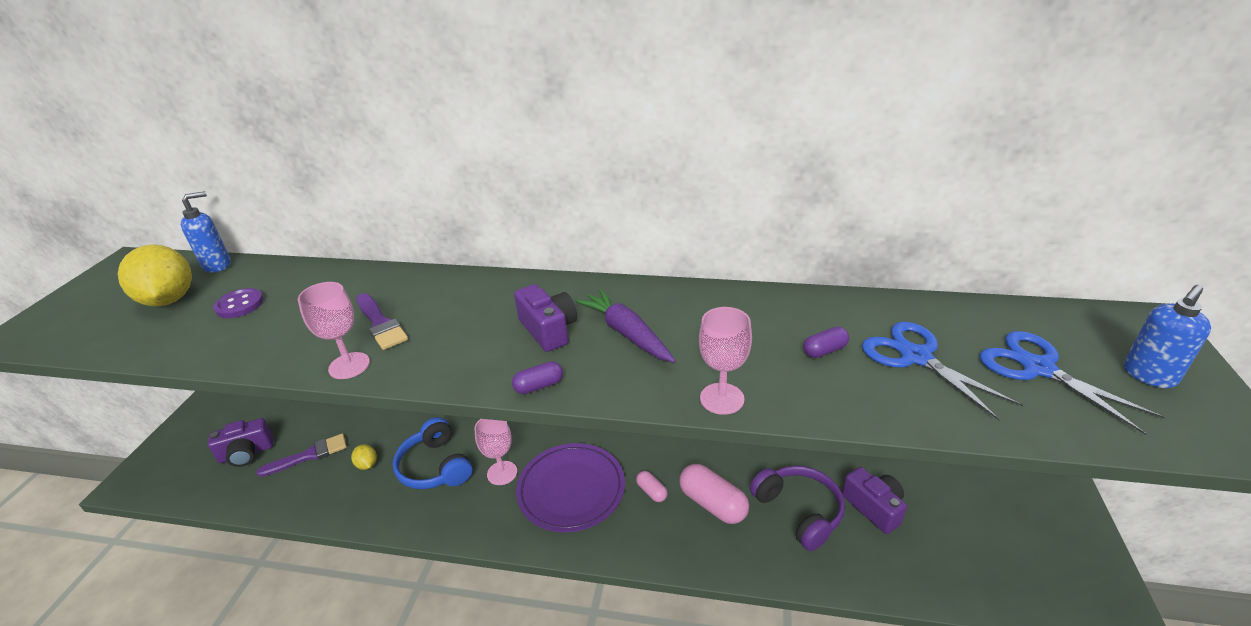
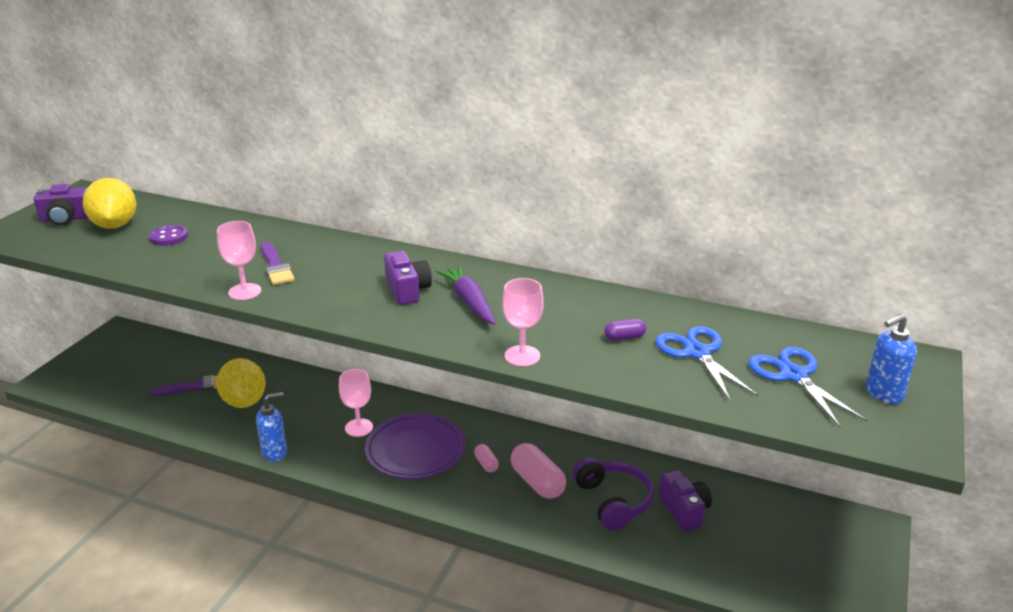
camera: 10 degrees right, 5 degrees down
(218, 265) = (155, 204): blue soap dispenser -> blue soap dispenser (275, 453)
(246, 453) = (144, 376): purple camera -> purple camera (66, 219)
(367, 464) = (244, 402): yellow lemon -> yellow lemon, size x2.20
(435, 466) = (302, 413): blue headphones -> none
(539, 386) = (384, 326): purple capsule -> none

